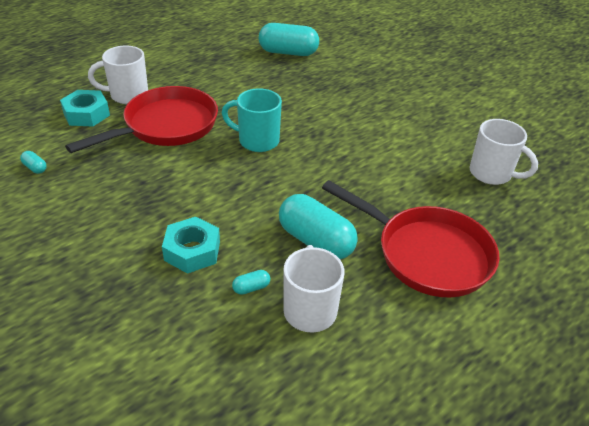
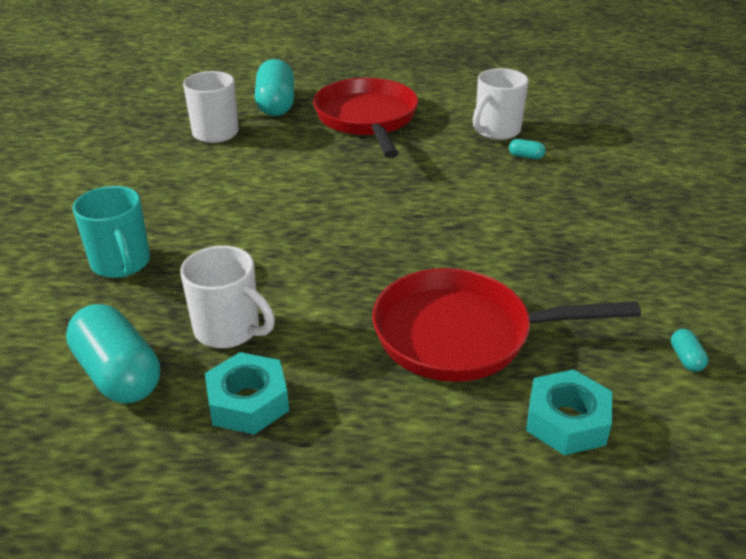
camera: 135 degrees left, 5 degrees down
(127, 95) = (472, 427): white mug -> white mug (229, 330)
(192, 251) = (552, 196): turquoise nut -> turquoise nut (248, 402)
(257, 141) = (373, 258): turquoise mug -> turquoise mug (121, 264)
(315, 241) = (438, 158): turquoise capsule -> turquoise capsule (276, 105)

